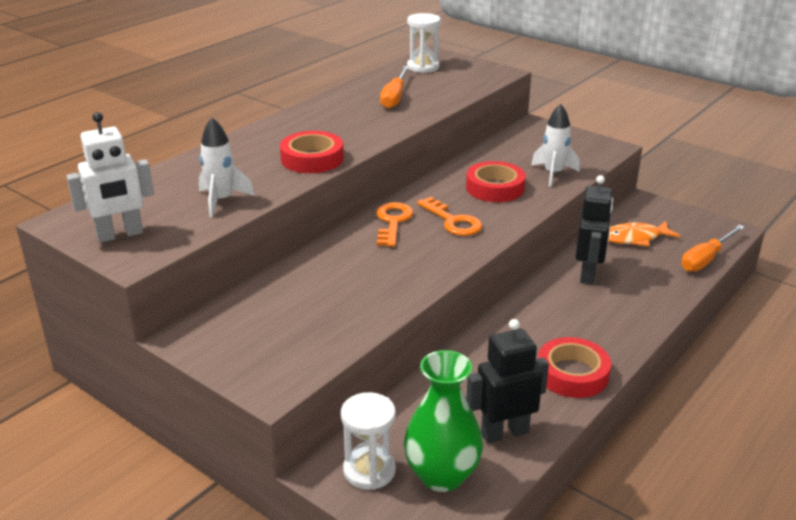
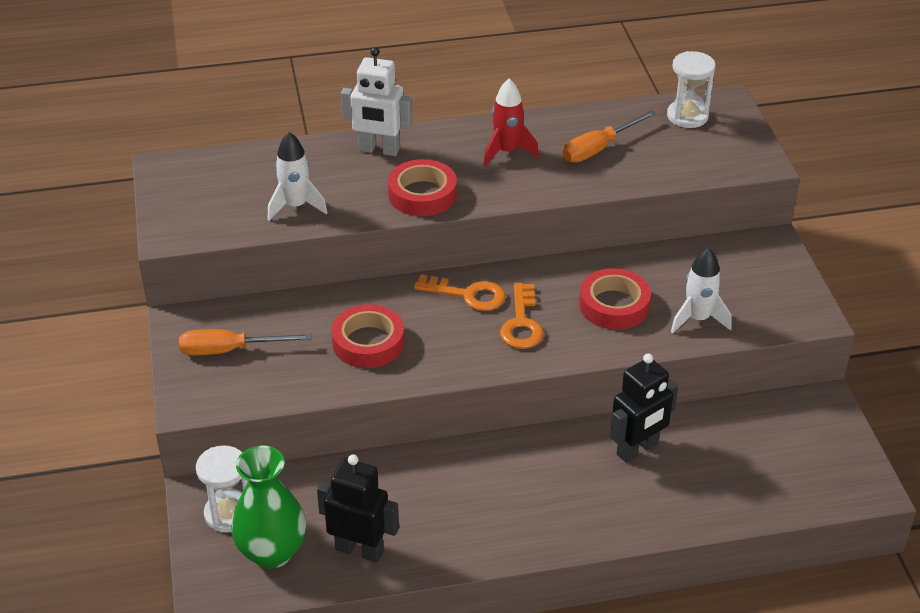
camera: 40 degrees right, 10 degrees up
(120, 235) = (187, 204): white robot -> white robot (379, 150)
(336, 118) = (507, 152): none -> red rocket
(392, 222) = (467, 295): orange key -> orange key turned 60 degrees clockwise
(572, 374) = (482, 536): red tape -> red tape (368, 342)
(635, 238) = (746, 438): orange fish -> none
(706, 259) = (786, 504): orange screwdriver -> orange screwdriver (230, 350)

